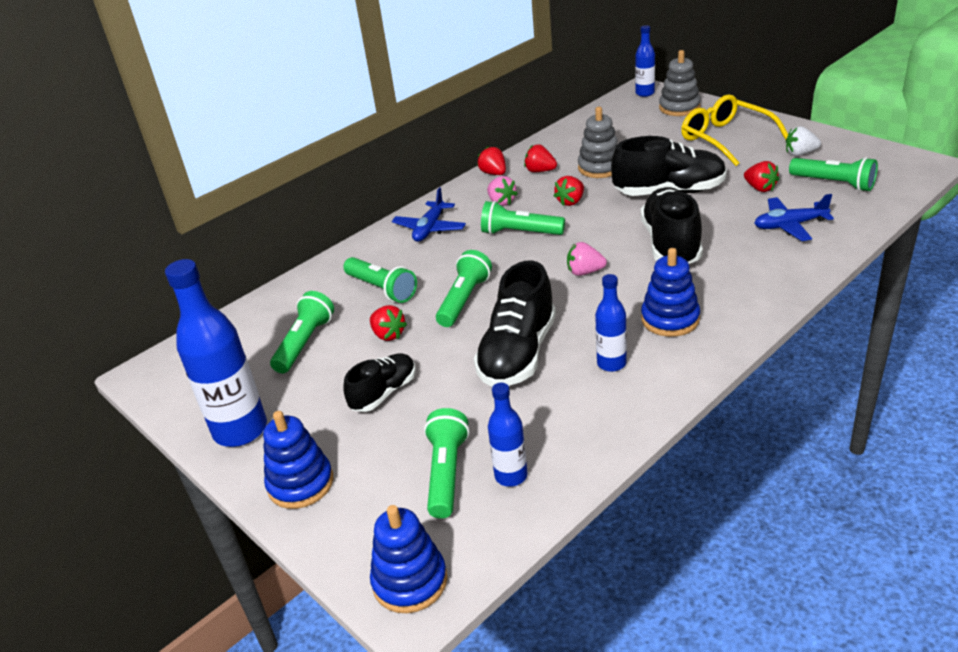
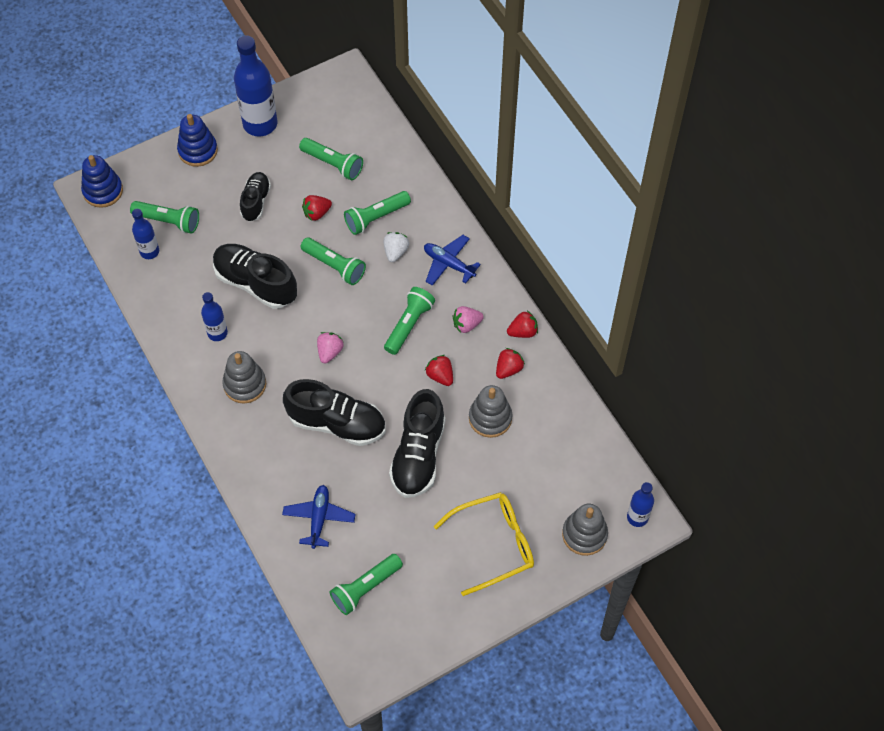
camera: 100 degrees right, 25 degrees up
(384, 393) = (256, 201): black shoe -> black shoe turned 135 degrees counterclockwise
(670, 319) = (245, 384): blue stacking toy -> grey stacking toy
(760, 188) = (387, 526): red strawberry -> none
(800, 153) = (432, 591): white strawberry -> white strawberry (395, 252)

